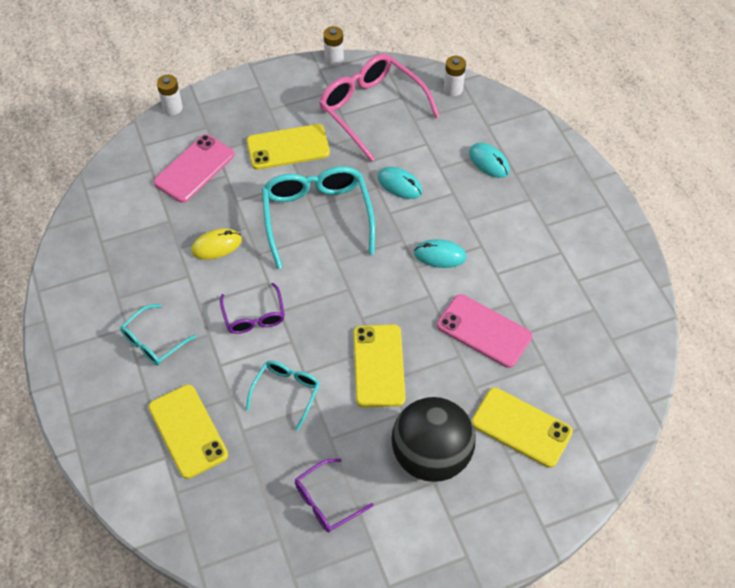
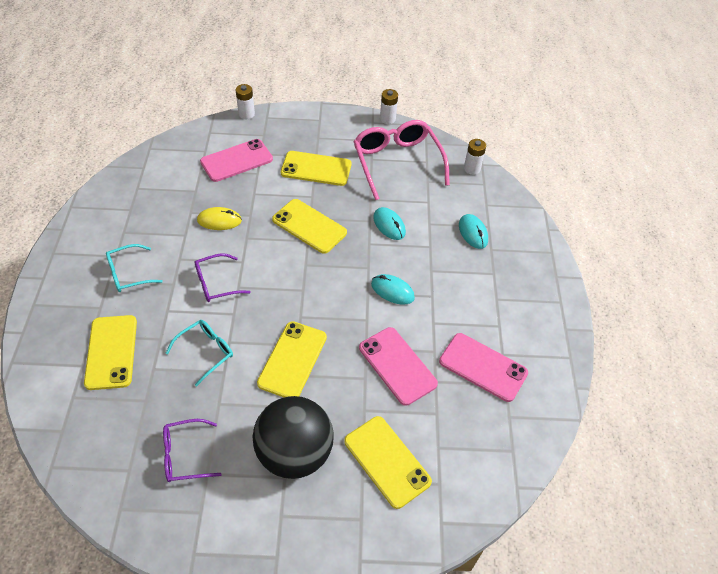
camera: 20 degrees right, 5 degrees down
(254, 316) = (216, 283): purple glasses -> purple glasses turned 60 degrees clockwise
(317, 216) = (309, 226): turquoise glasses -> yellow phone
(565, 300) = (483, 367): none -> pink phone

